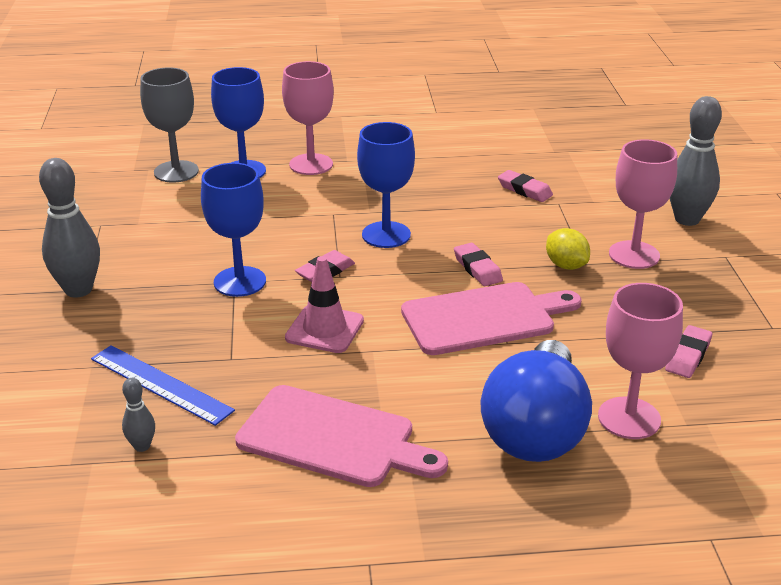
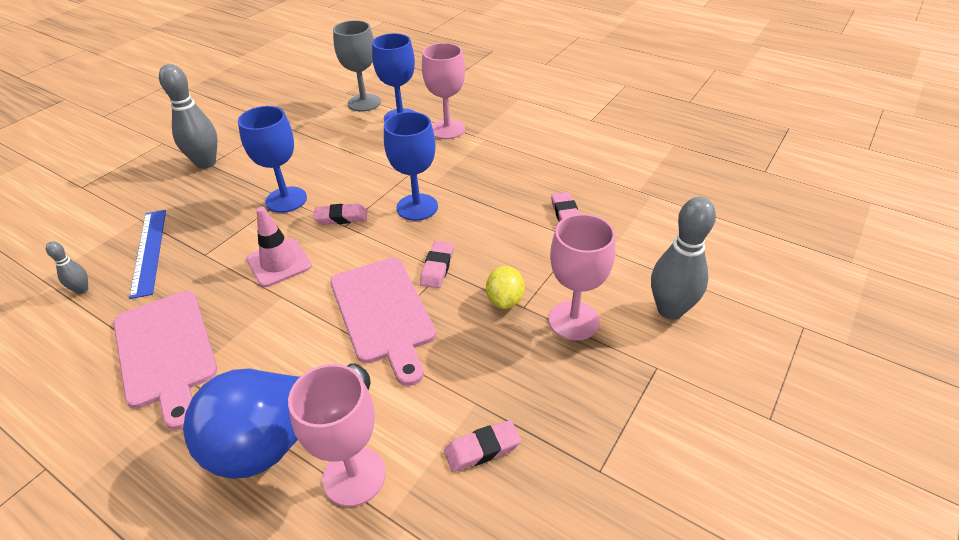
camera: 40 degrees right, 10 degrees up
(484, 318) = (383, 313): pink cutting board -> pink cutting board turned 45 degrees clockwise

